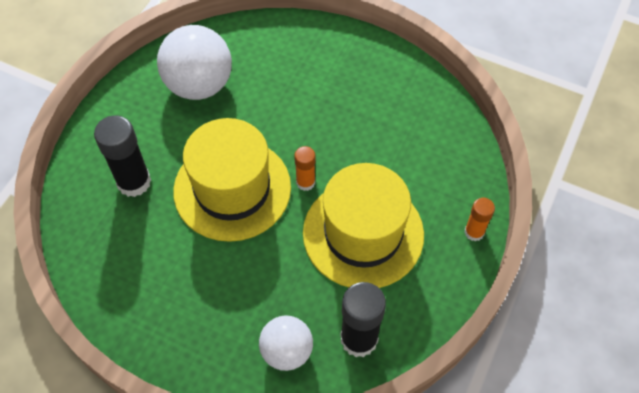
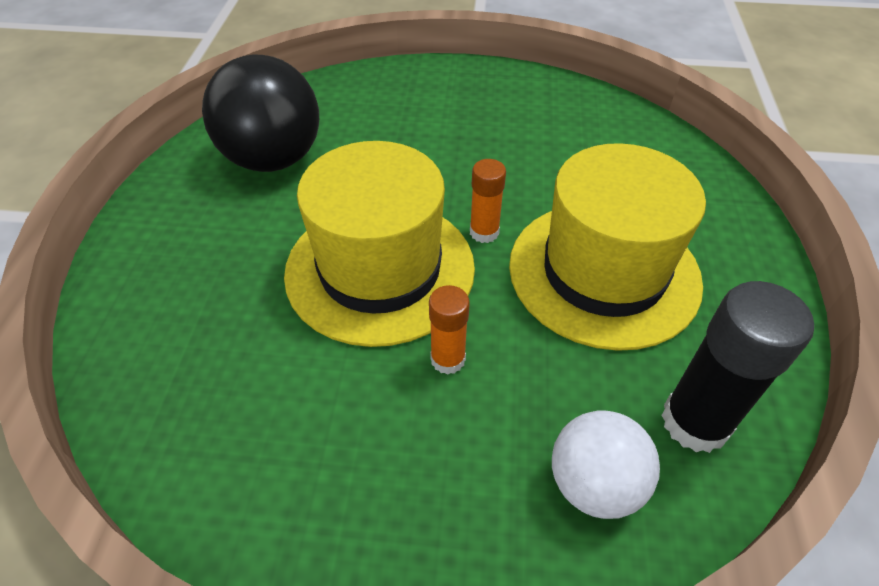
camera: 20 degrees left, 10 degrees down
(134, 182) = (216, 302): black glue stick -> none
(199, 85) = (273, 159): white ball -> black ball
(474, 232) = (747, 228): orange glue stick -> orange glue stick (448, 359)

